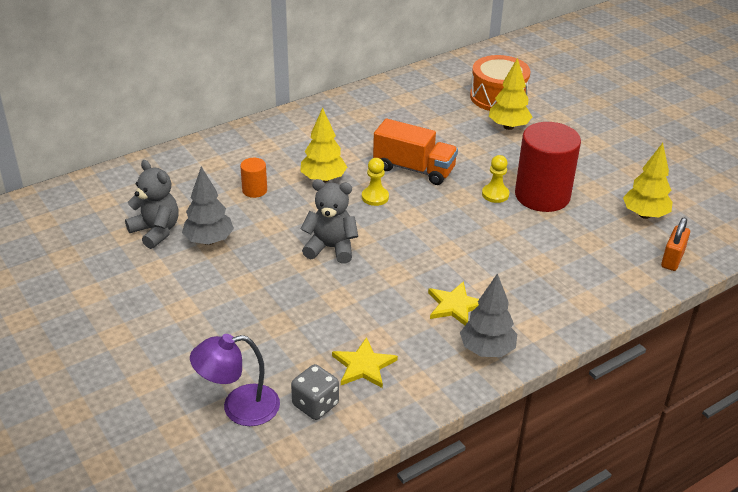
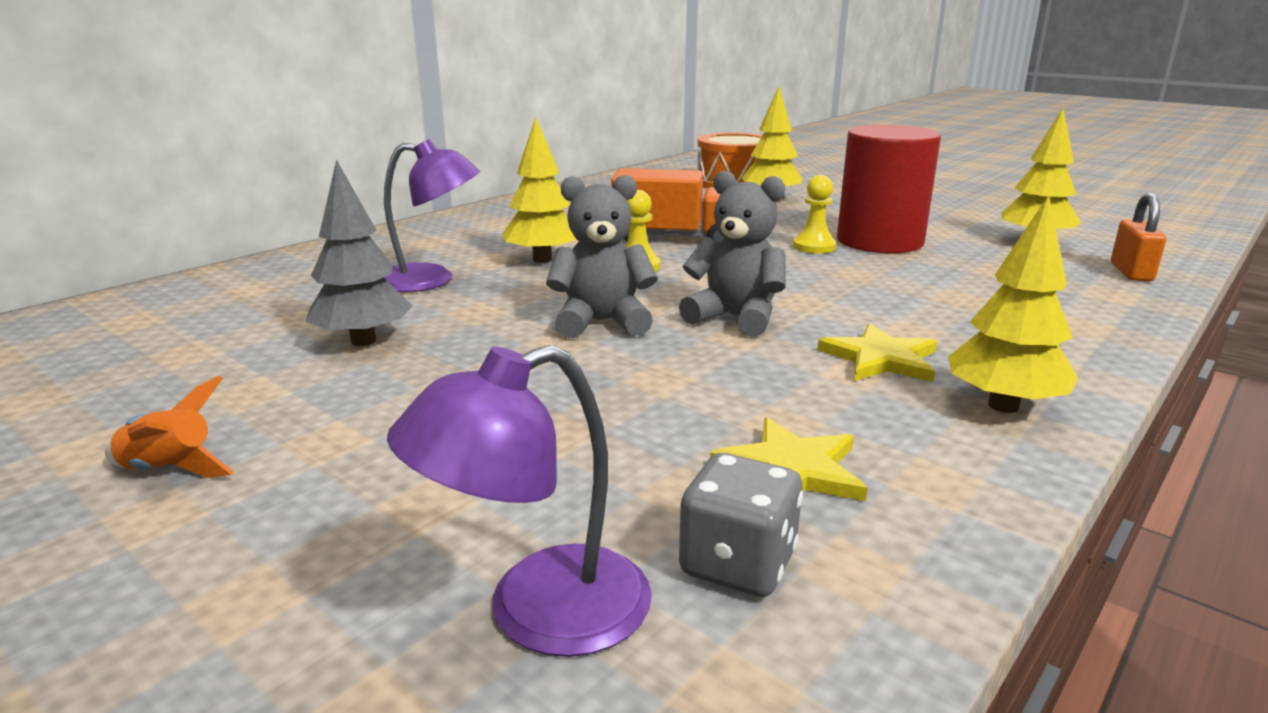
camera: 15 degrees left, 15 degrees down
(121, 313) = (170, 470): none -> orange rocket
(156, 231) = (250, 342): grey teddy bear -> grey teddy bear (735, 318)
(254, 190) = (431, 280): orange cylinder -> purple lamp
(487, 350) = (1003, 406): grey tree -> yellow tree

